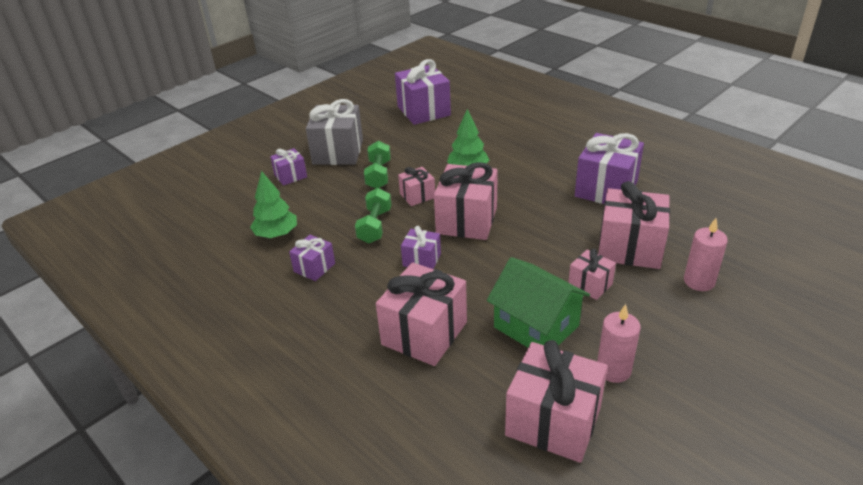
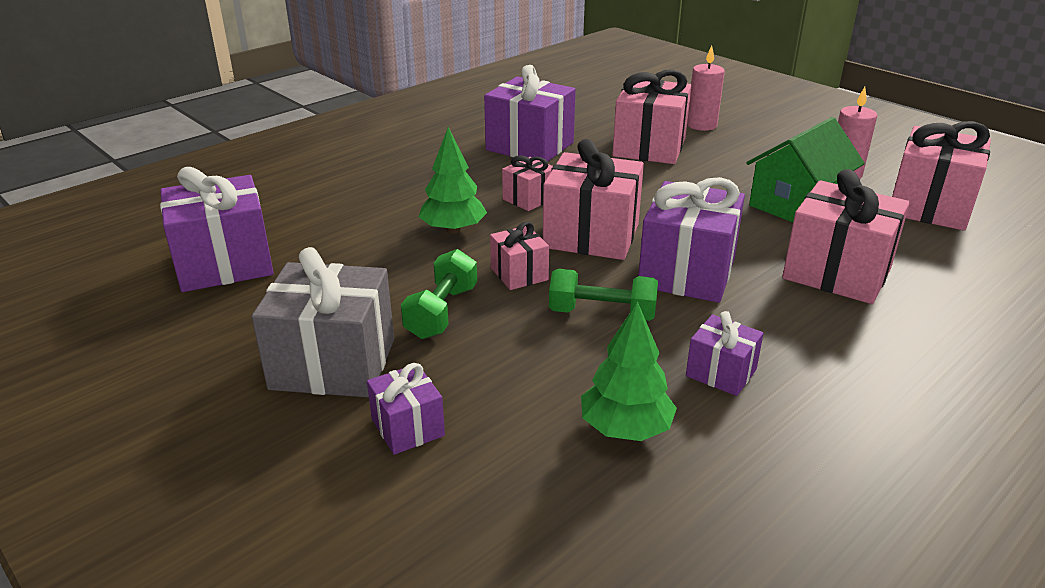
camera: 90 degrees left, 5 degrees down
(378, 175) = (442, 312): green dumbbell -> green dumbbell turned 75 degrees counterclockwise
(422, 260) = (687, 272): purple gift -> purple gift, size x1.90
(590, 285) = (718, 172): pink gift -> pink gift (529, 199)

